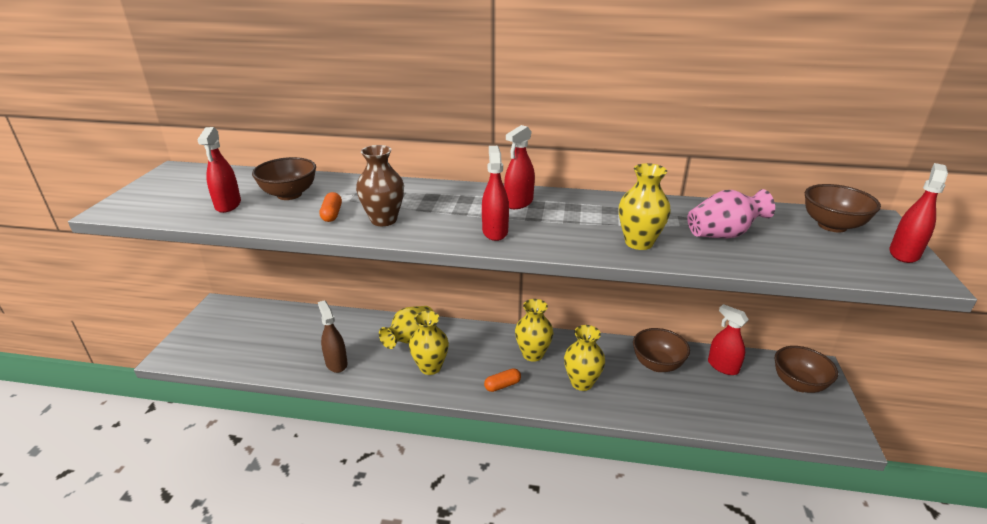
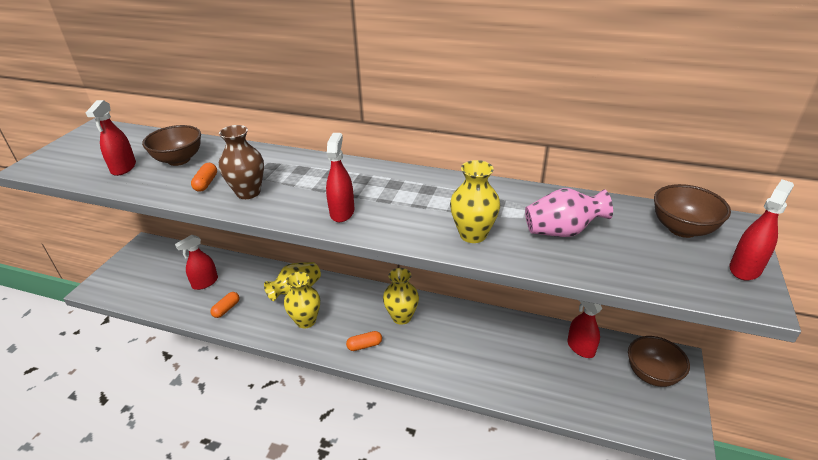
camera: 10 degrees right, 5 degrees up
(336, 363) = (226, 309): brown spray bottle -> orange capsule
(519, 203) = (378, 181): red spray bottle -> red spray bottle (205, 283)
(582, 382) = (438, 350): yellow vase -> none
(657, 364) = (516, 339): brown bowl -> none

